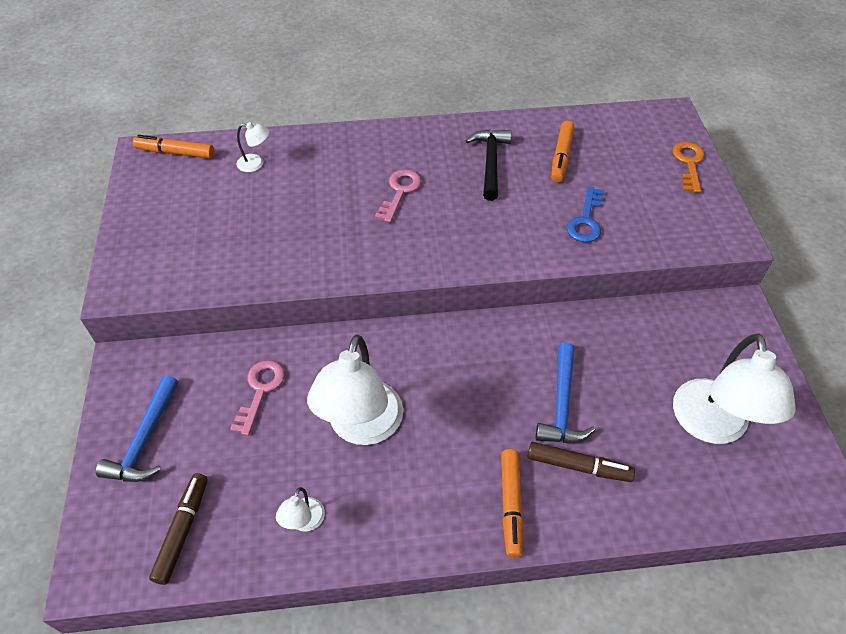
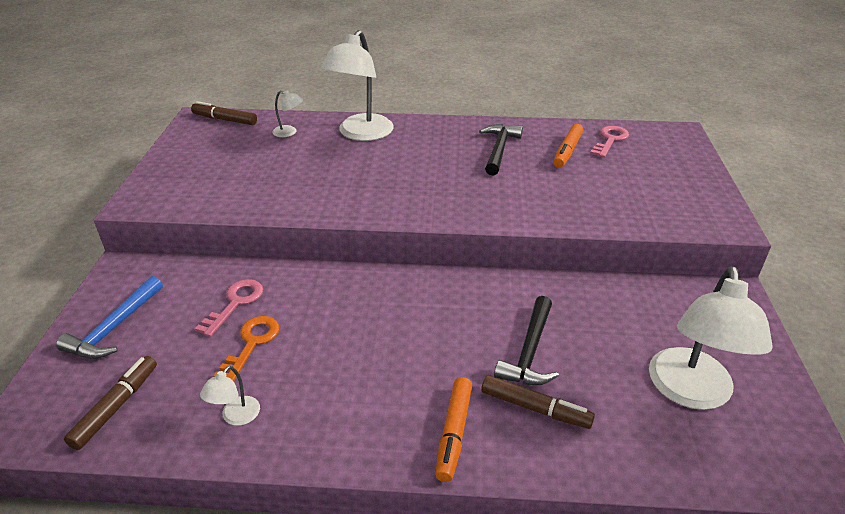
camera: 10 degrees right, 15 degrees down
(175, 152) = (225, 120): orange marker -> brown marker
(361, 427) = (321, 344): white lamp -> white lamp (361, 134)
(400, 192) = (409, 162): pink key -> pink key (610, 140)
(562, 404) = (529, 351): blue hammer -> black hammer
(586, 220) = (580, 198): blue key -> none
(688, 163) = (691, 167): orange key -> orange key (252, 343)

